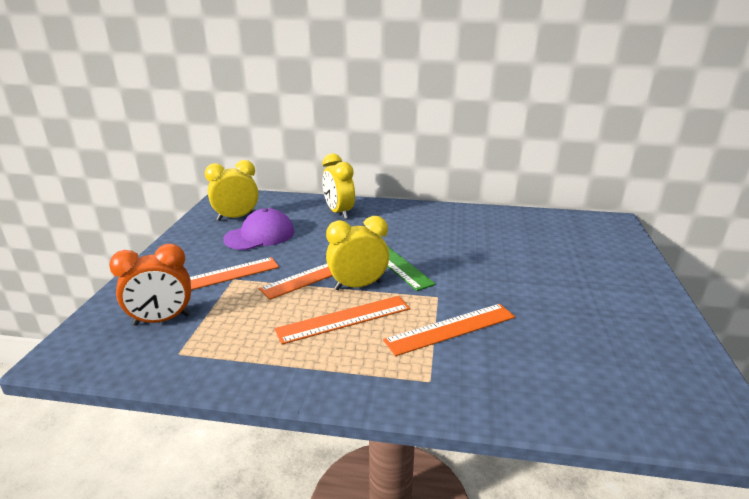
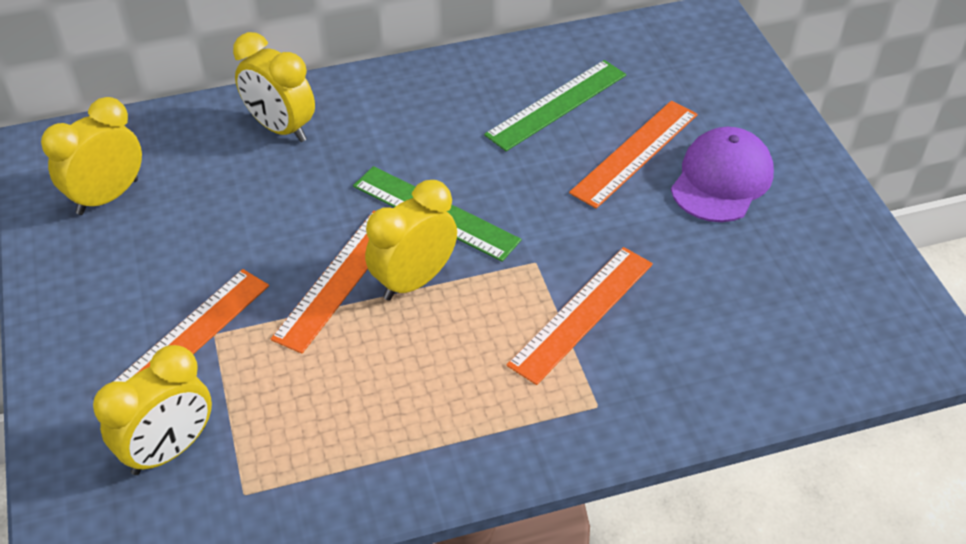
camera: 25 degrees left, 20 degrees up
(162, 320) = (169, 450): orange clock -> yellow clock
(260, 235) = (183, 226): purple cap -> purple cap (722, 179)
(344, 319) = (433, 349): orange ruler -> orange ruler (635, 153)
(496, 235) = (556, 105): none -> green ruler

